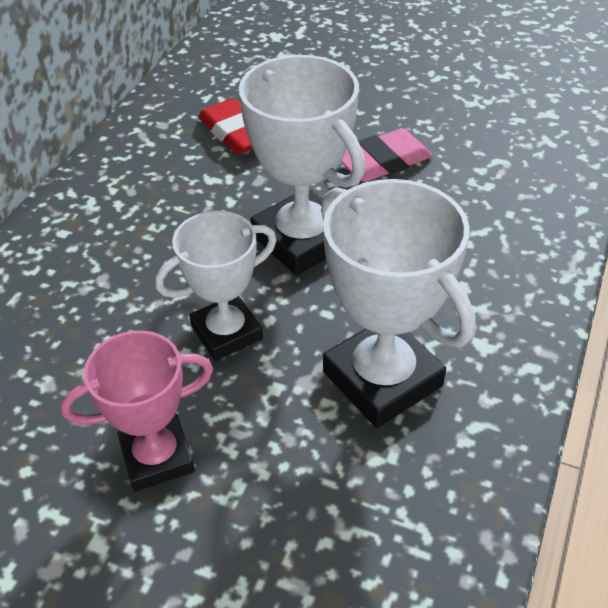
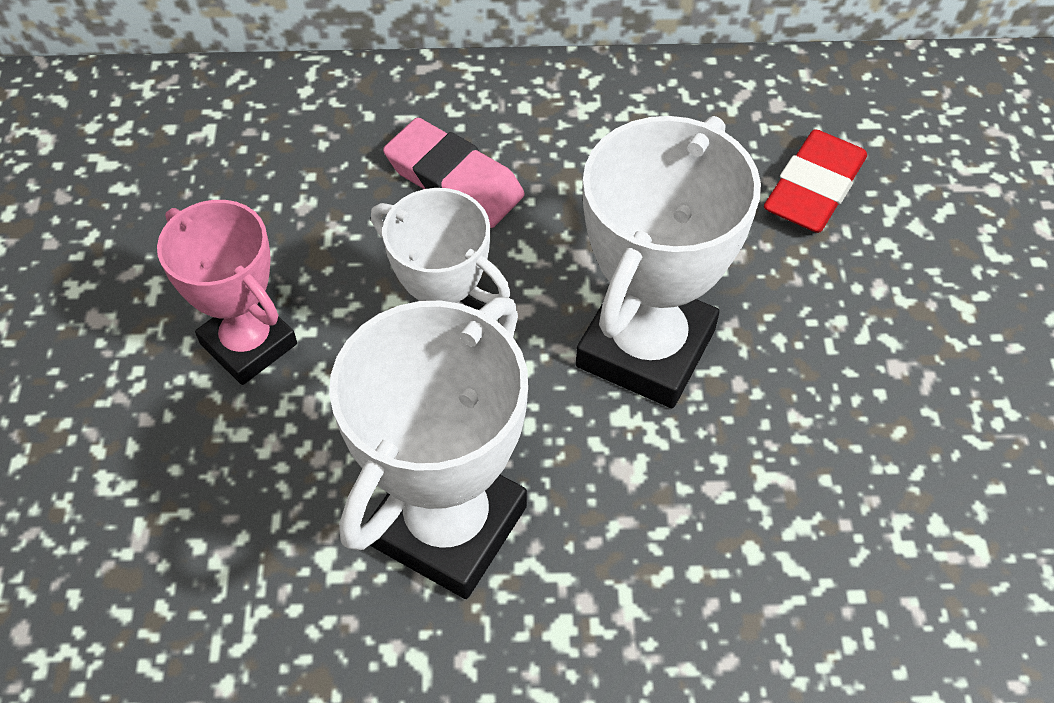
camera: 65 degrees right, 10 degrees up
(383, 162) = (867, 386): pink eraser -> pink eraser (454, 180)

